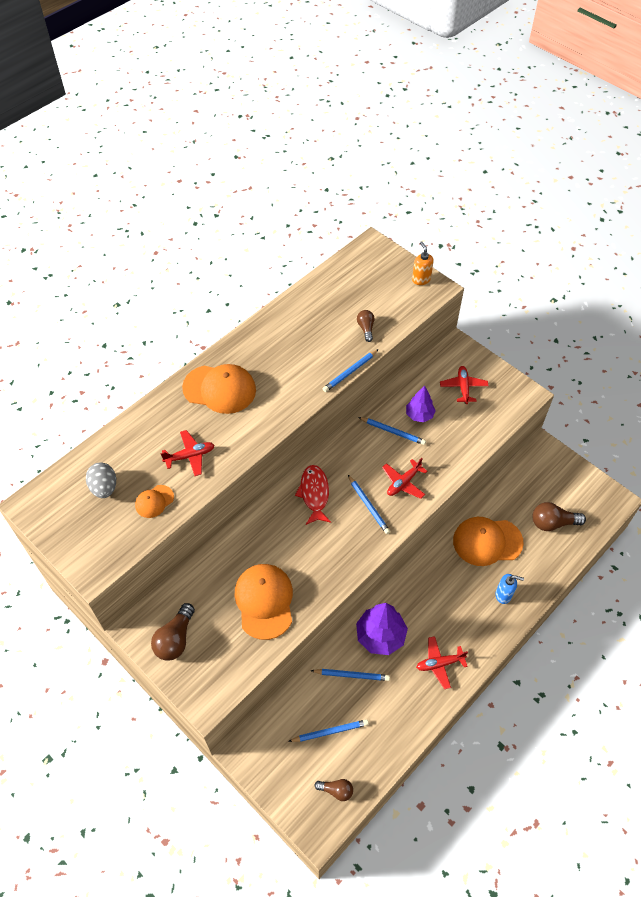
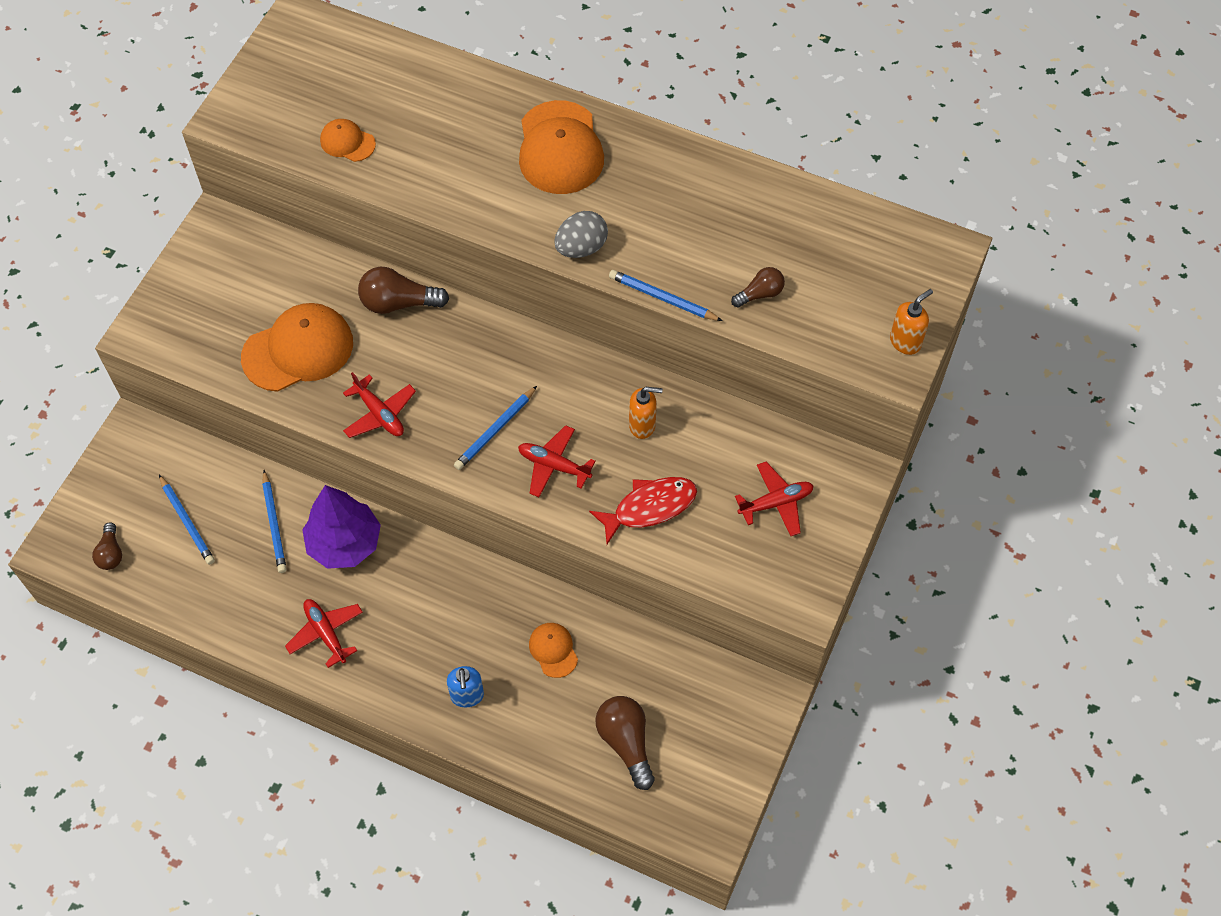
camera: 70 degrees right, 5 degrees up
(104, 487) = (349, 82): grey egg -> grey egg (581, 248)
(175, 639) = (214, 270): brown light bulb -> brown light bulb (399, 303)
(190, 456) = (433, 155): red plane -> red plane (379, 414)
(314, 494) = (489, 355): red fish -> red fish (650, 507)
(393, 432) = (642, 425): blue pencil -> orange soap dispenser
(419, 415) = (691, 453): purple tree -> none
(487, 541) = (553, 650): orange cap -> orange cap, size x0.51

